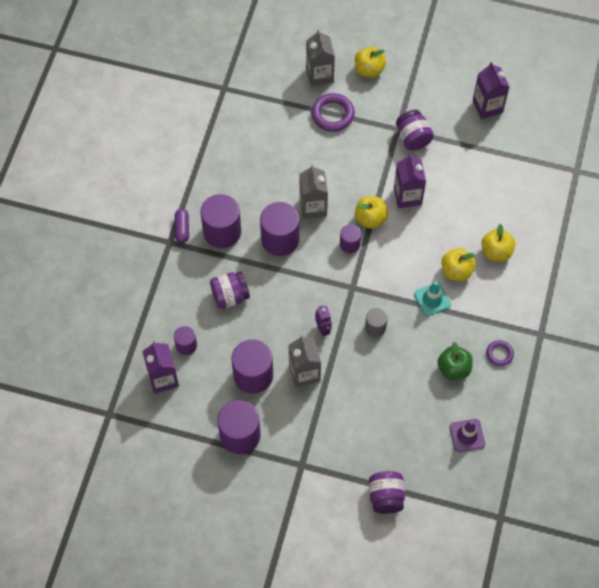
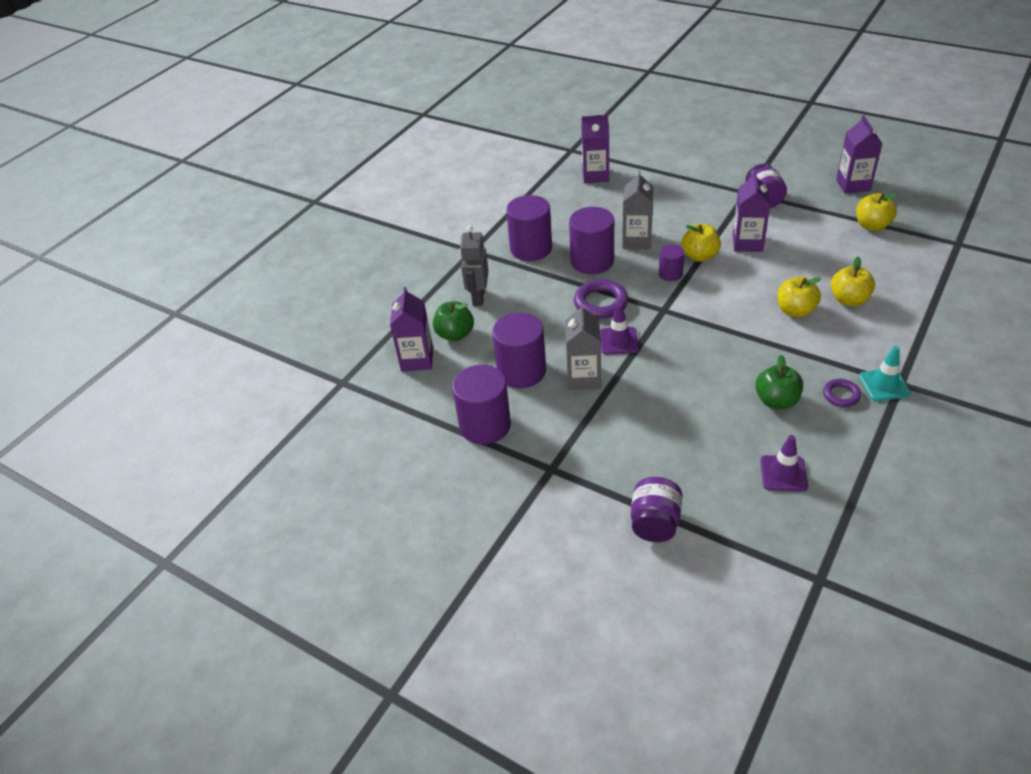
camera: 20 degrees right, 20 degrees down
(182, 229) = (489, 242): purple capsule -> none
(186, 345) = (455, 334): purple cylinder -> green apple
(192, 299) = (478, 297): none -> grey robot
(230, 296) = (520, 300): purple jar -> none
(256, 123) = (595, 176): none -> purple carton
(319, 75) = (672, 149): grey carton -> none
(323, 328) = (618, 341): purple robot -> purple traffic cone
(332, 114) = (678, 176): purple ring -> purple ring (600, 303)
(369, 70) = (725, 150): yellow apple -> yellow apple (872, 226)
(375, 327) = (683, 348): grey cylinder -> none
(432, 299) = (760, 332): turquoise traffic cone -> turquoise traffic cone (884, 385)

